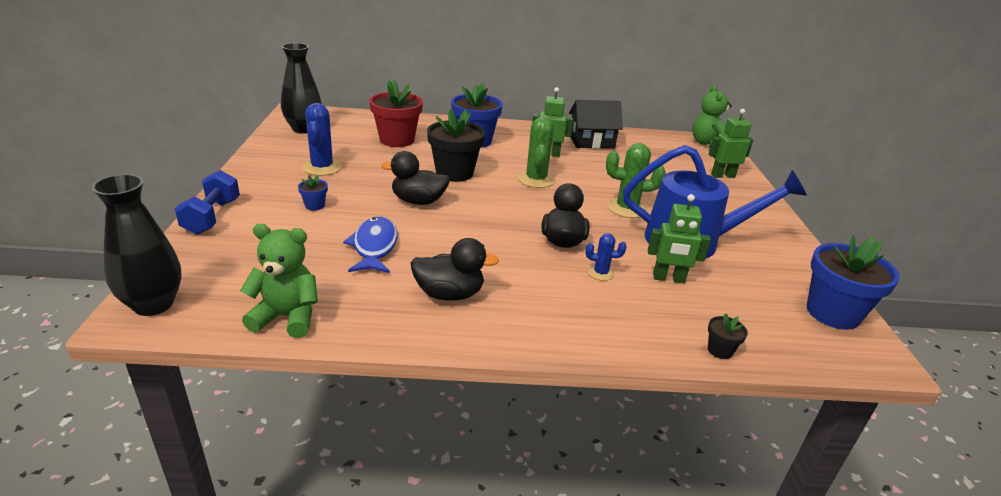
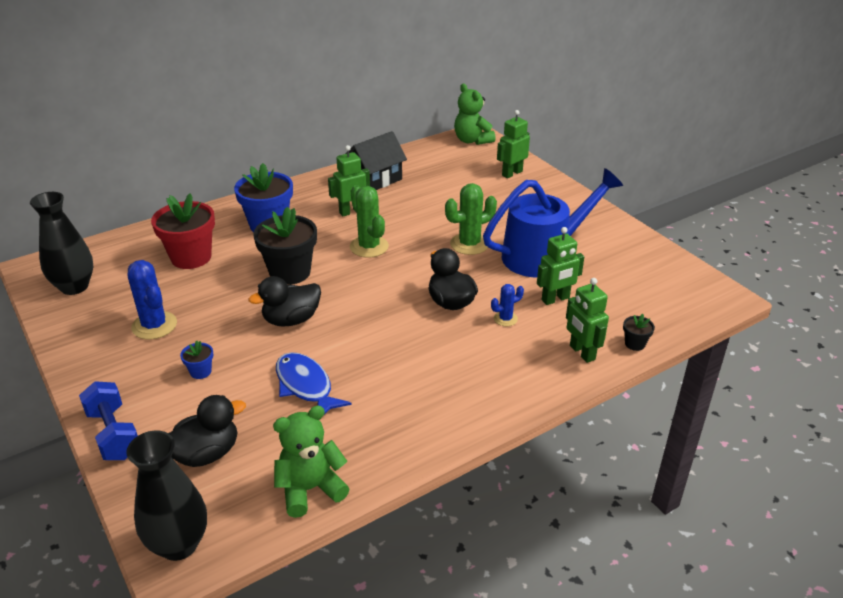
camera: 30 degrees left, 5 degrees up
(449, 294) = (414, 398): black duck -> black duck (206, 454)
(651, 332) = (582, 352): none -> green robot
(832, 313) = (677, 275): blue flower pot -> none

